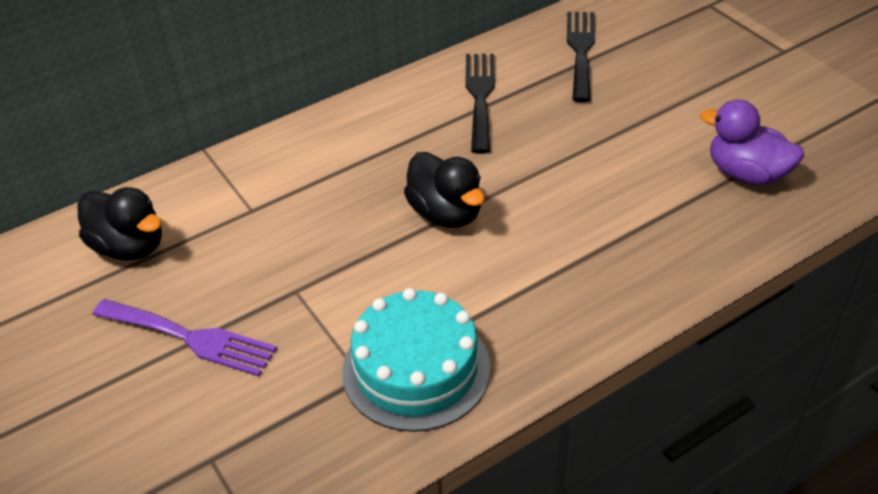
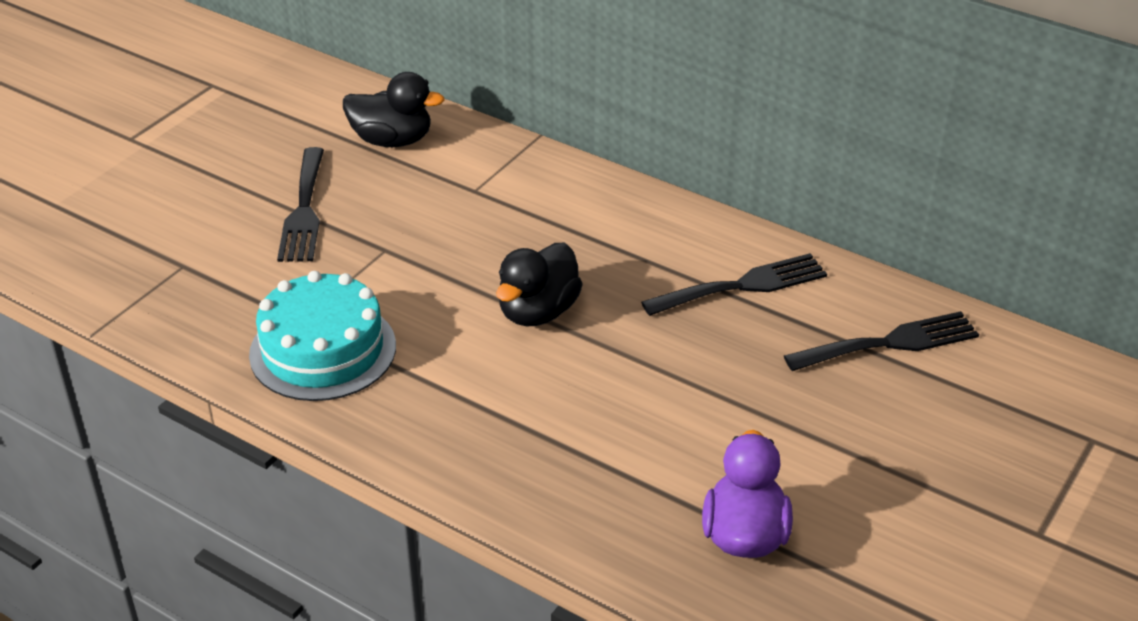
camera: 65 degrees right, 5 degrees down
(129, 247) = (392, 140): black duck -> black duck turned 90 degrees counterclockwise
(191, 338) = (304, 211): purple fork -> black fork

